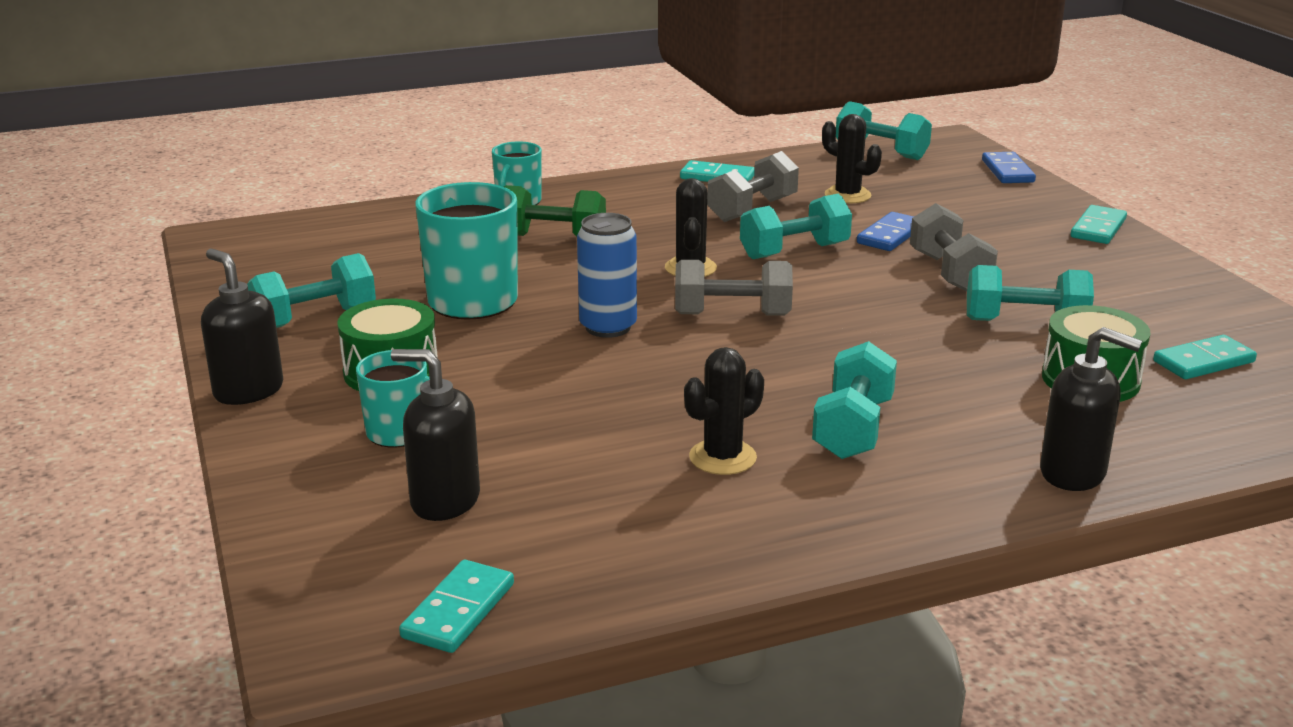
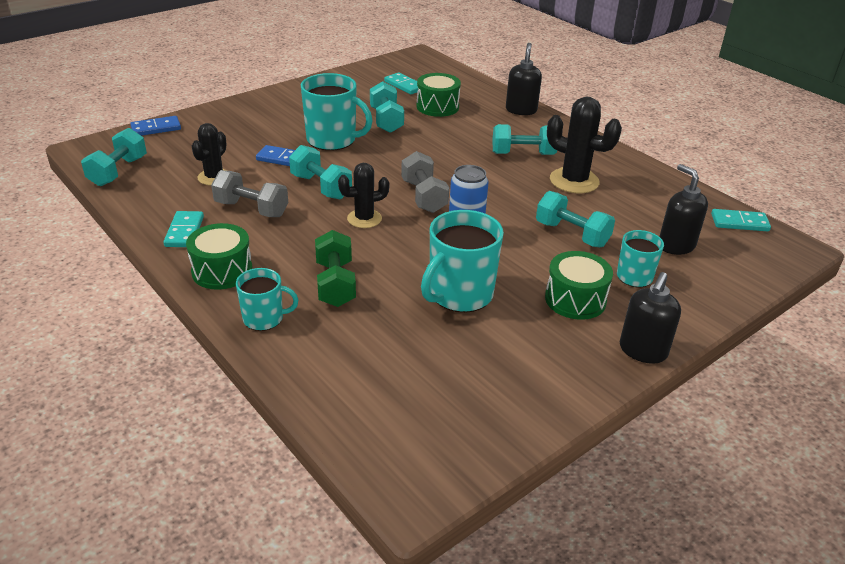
camera: 110 degrees left, 10 degrees up
(315, 318) = (531, 358): turquoise dumbbell -> turquoise dumbbell (572, 234)
(444, 501) = (676, 245): black soap dispenser -> black soap dispenser turned 150 degrees clockwise
(622, 189) = (222, 271): none -> green drum
(722, 457) = (574, 181): black cactus -> black cactus, size x1.56
(949, 272) = (332, 140): grey dumbbell -> turquoise mug
(1098, 228) = (251, 104): turquoise domino -> none

